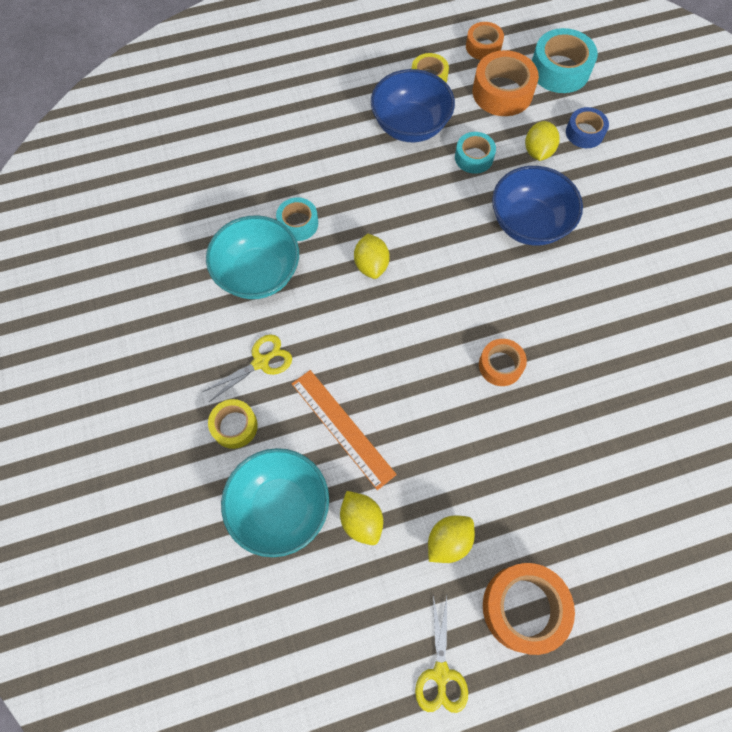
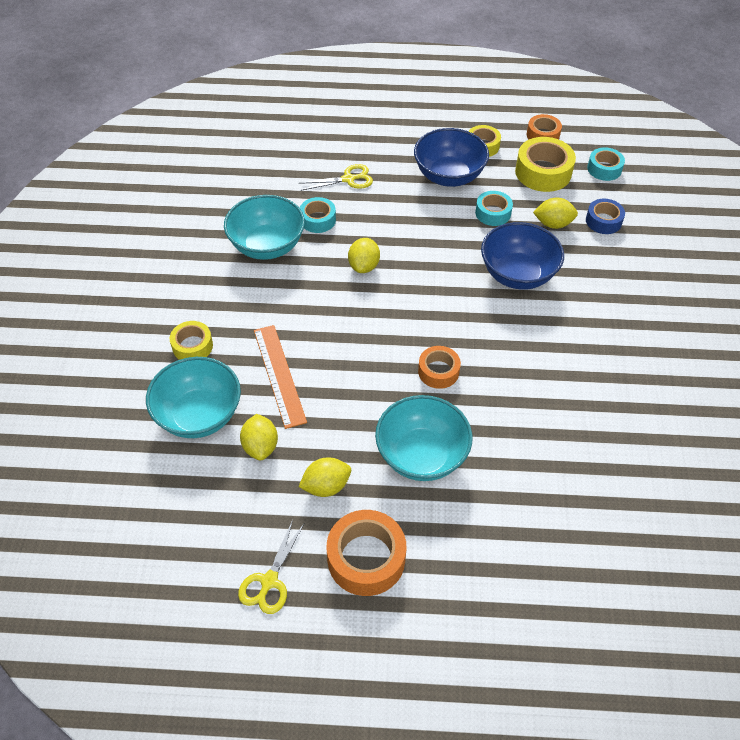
camera: 20 degrees right, 15 degrees down
(261, 362) = (237, 308): yellow scissors -> yellow scissors (348, 179)
(502, 92) = (543, 172): orange tape -> yellow tape
(526, 469) = (421, 455): none -> turquoise bowl
(538, 152) = (553, 224): yellow lemon -> yellow lemon turned 60 degrees clockwise
(560, 70) = (604, 169): turquoise tape -> turquoise tape, size x0.61

